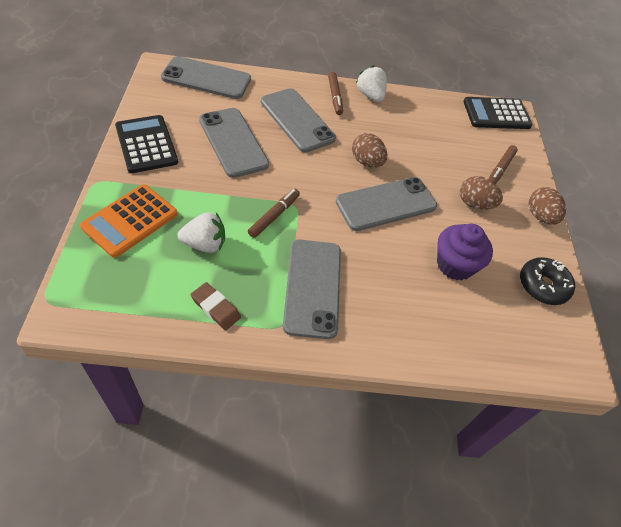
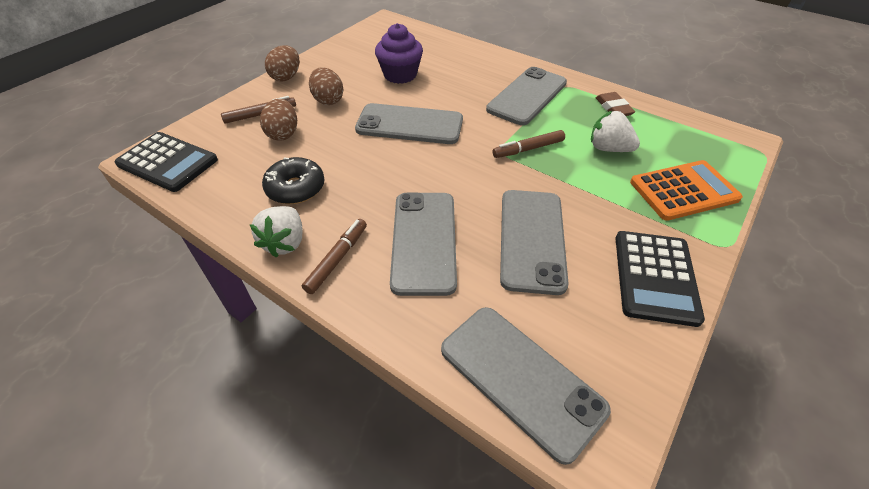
camera: 140 degrees left, 5 degrees down
(366, 162) = (388, 164): brown egg -> brown egg (283, 134)
(542, 286) = (351, 49): black donut -> black donut (296, 188)

